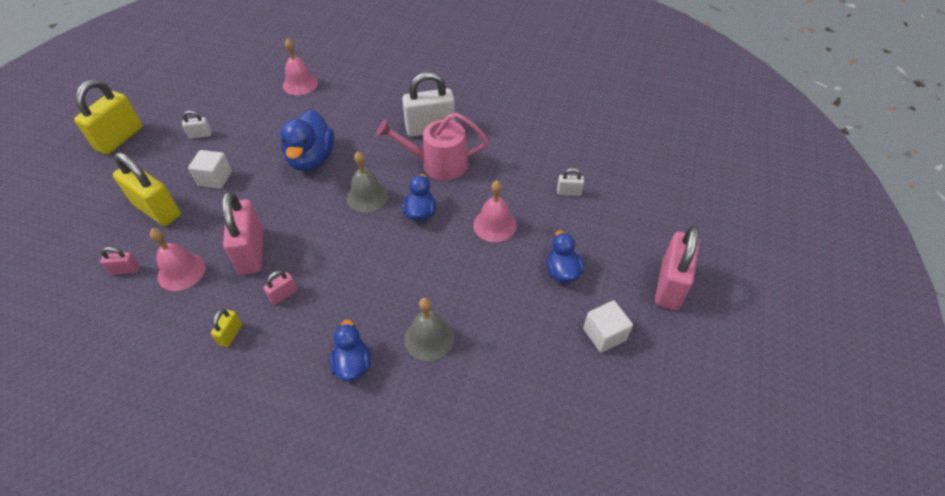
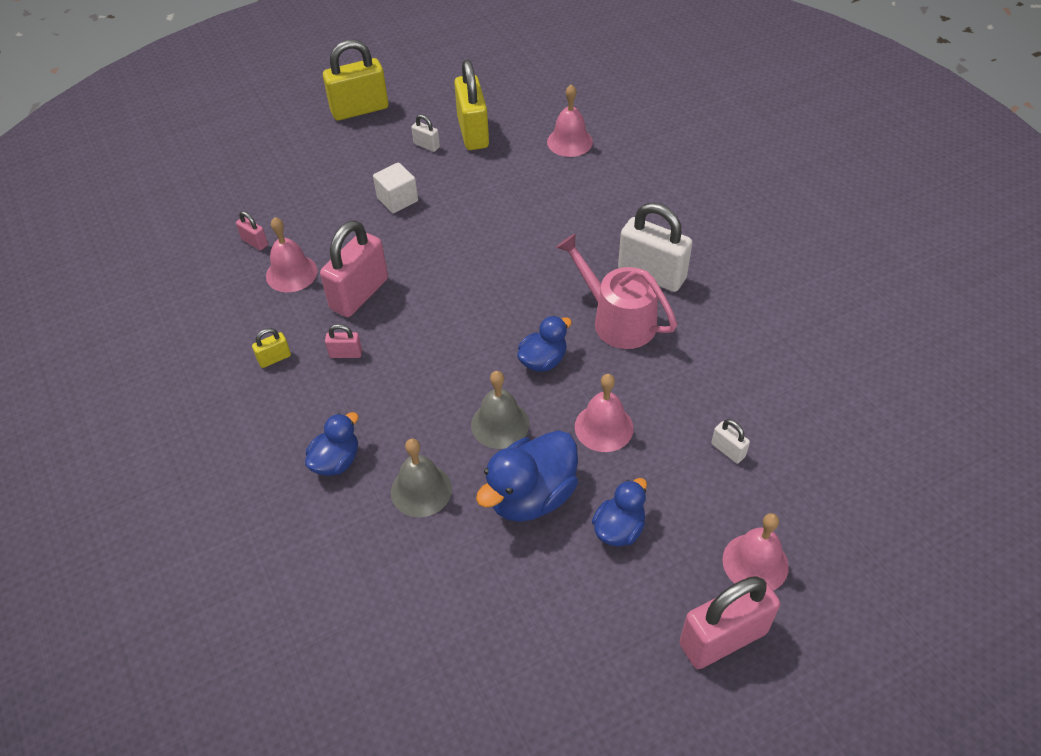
camera: 45 degrees right, 0 degrees up
(157, 210) = (325, 201): yellow padlock -> yellow padlock (473, 132)
(311, 159) = (499, 233): blue duck -> blue duck (531, 496)
(367, 196) = (510, 308): grey bell -> grey bell (500, 424)
(604, 334) = (588, 626): white cube -> none
(642, 237) = (755, 563): none -> pink bell

